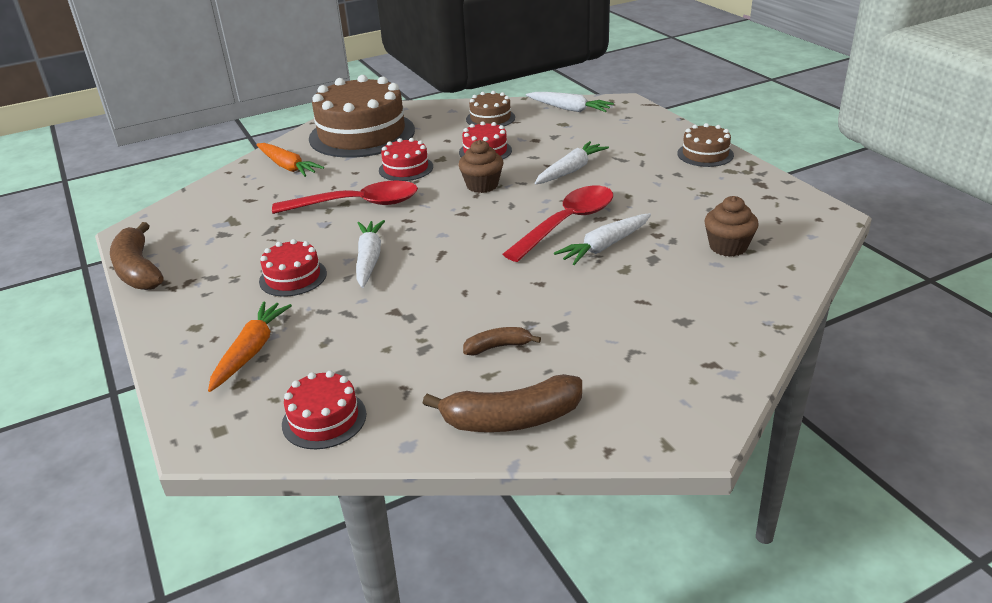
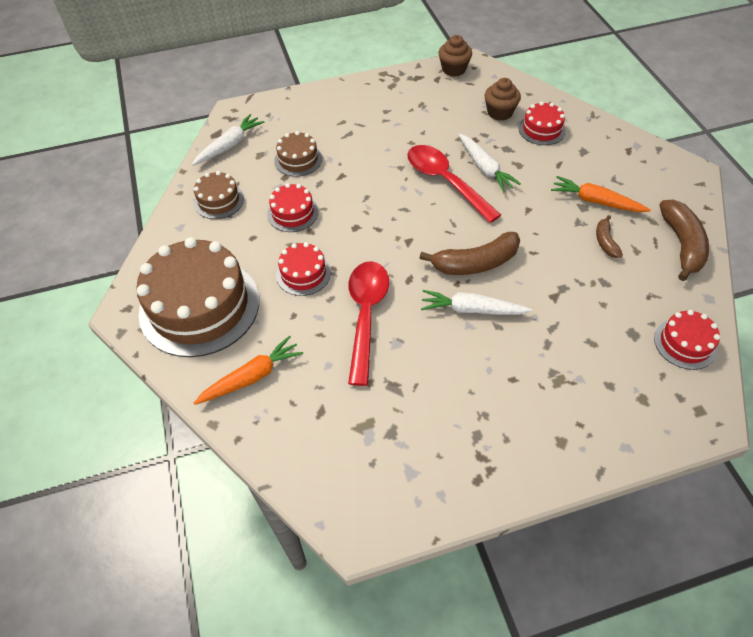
camera: 80 degrees left, 20 degrees up
(138, 270) = (448, 510): brown banana -> brown banana (475, 263)
(250, 352) = (602, 394): orange carrot -> orange carrot (596, 201)
(293, 277) = (490, 366): red cake -> red cake (541, 129)
(482, 185) = (362, 223): brown cupcake -> brown cupcake (453, 69)
(570, 170) = (356, 165): white carrot -> none
(705, 154) = (360, 90): brown cake -> brown cake (298, 160)

